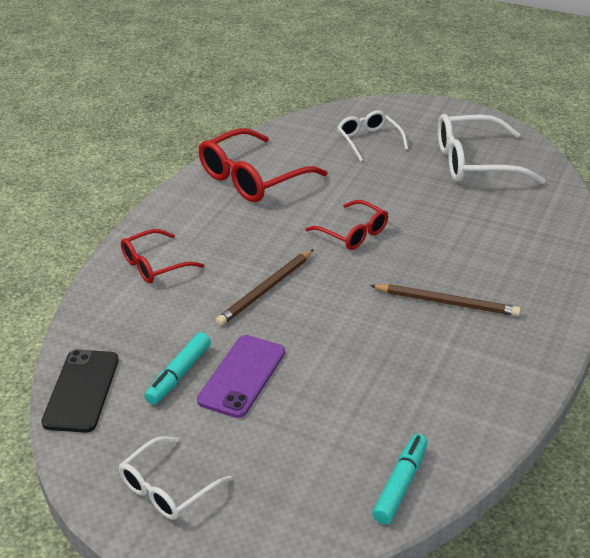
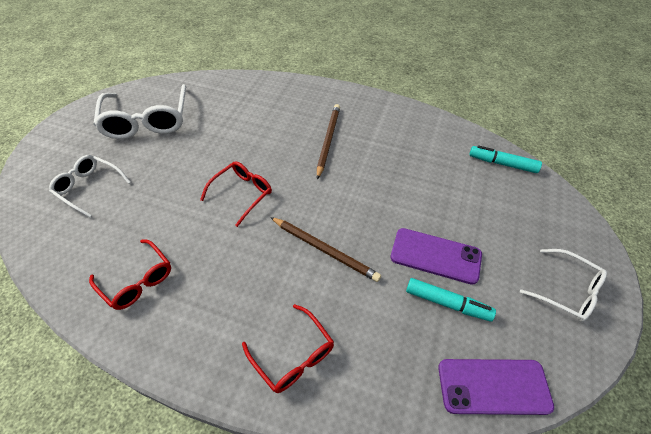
camera: 95 degrees left, 15 degrees up
(81, 391) = (493, 386): black phone -> purple phone
(251, 179) = (138, 281): red glasses -> red glasses, size x0.59
(368, 140) = (89, 187): white glasses -> white glasses turned 60 degrees clockwise

